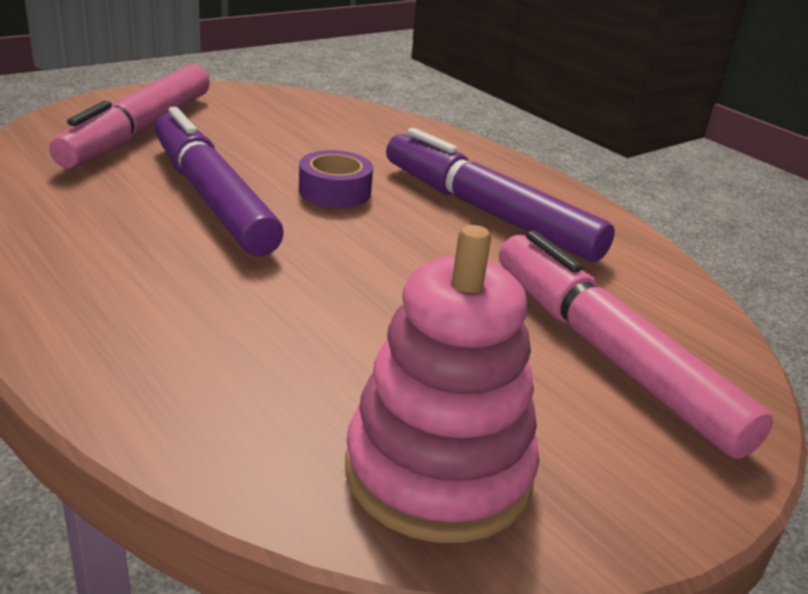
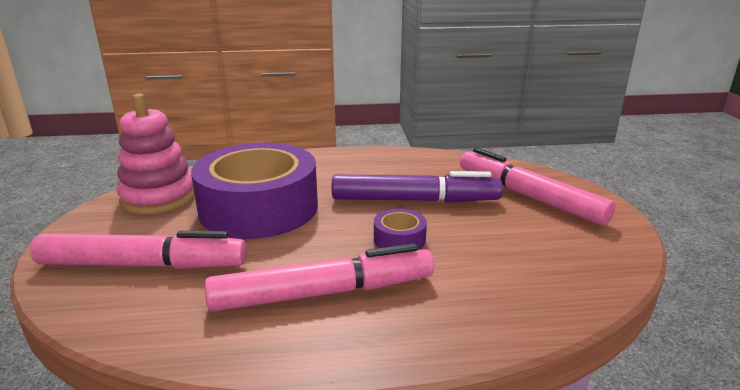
camera: 125 degrees right, 5 degrees down
(357, 320) = (259, 208): none -> purple tape
(488, 212) = (323, 293): purple marker -> pink marker

